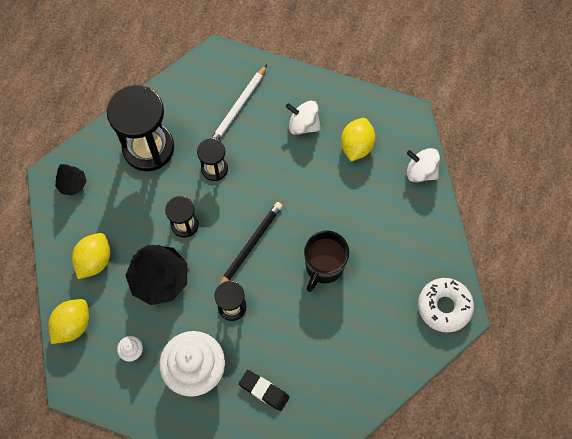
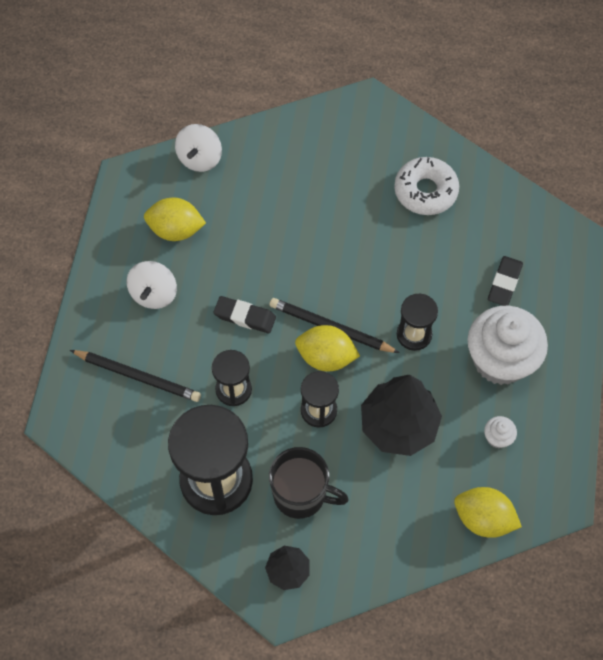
camera: 100 degrees left, 5 degrees down
(94, 260) = (391, 513): yellow lemon -> yellow lemon (326, 357)
(238, 107) = (137, 376): white pencil -> black pencil
(272, 185) = (245, 317): none -> black eraser
(324, 266) = (341, 244): black mug -> black mug (301, 494)
(444, 307) = (362, 119): white donut -> white donut (425, 191)

